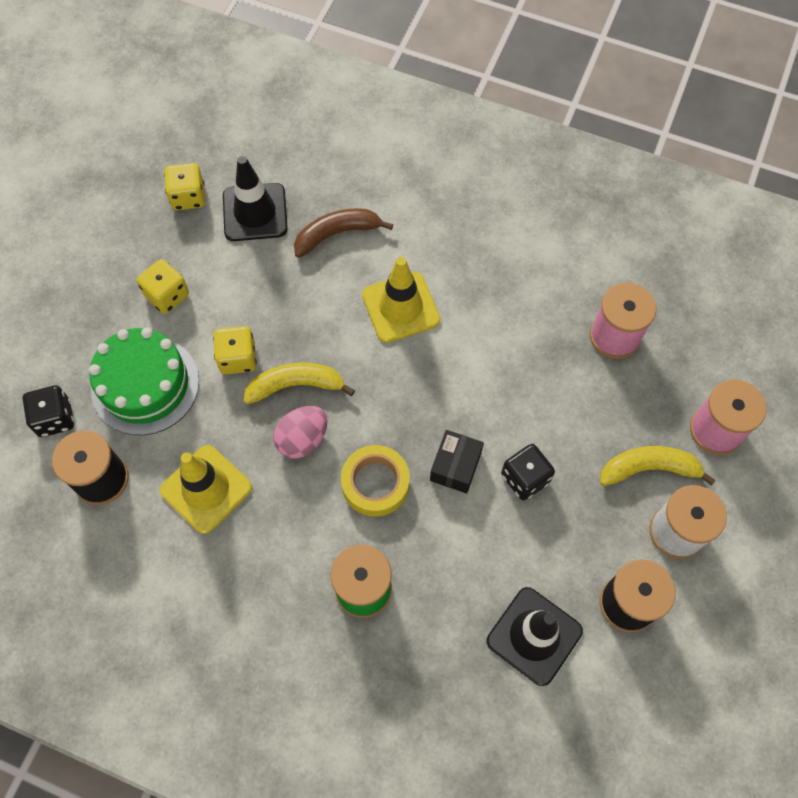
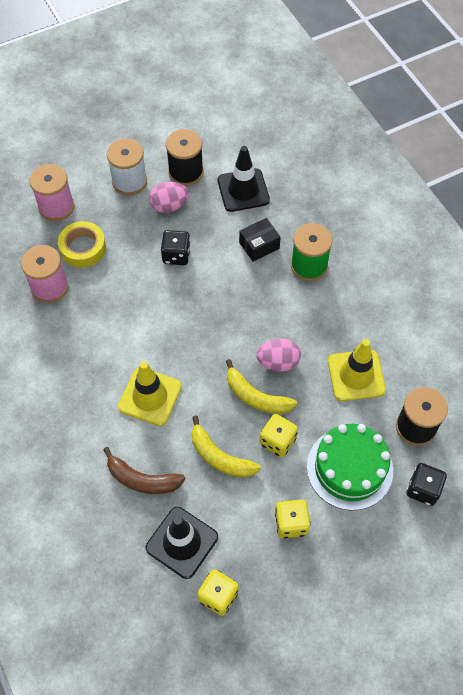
camera: 140 degrees left, 5 degrees down
(375, 483) = (257, 309): yellow tape -> yellow tape (83, 248)
(455, 466) = (206, 287): black box -> black box (259, 245)
(597, 537) = (169, 206): none -> pink egg
(649, 468) = (110, 215): yellow banana -> yellow banana (220, 457)

